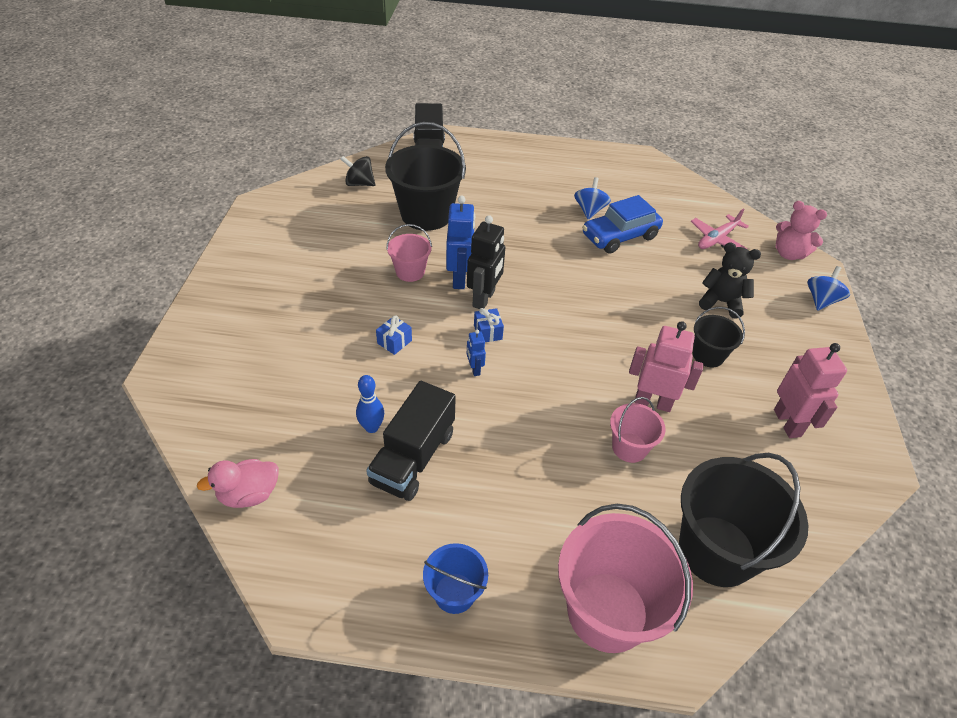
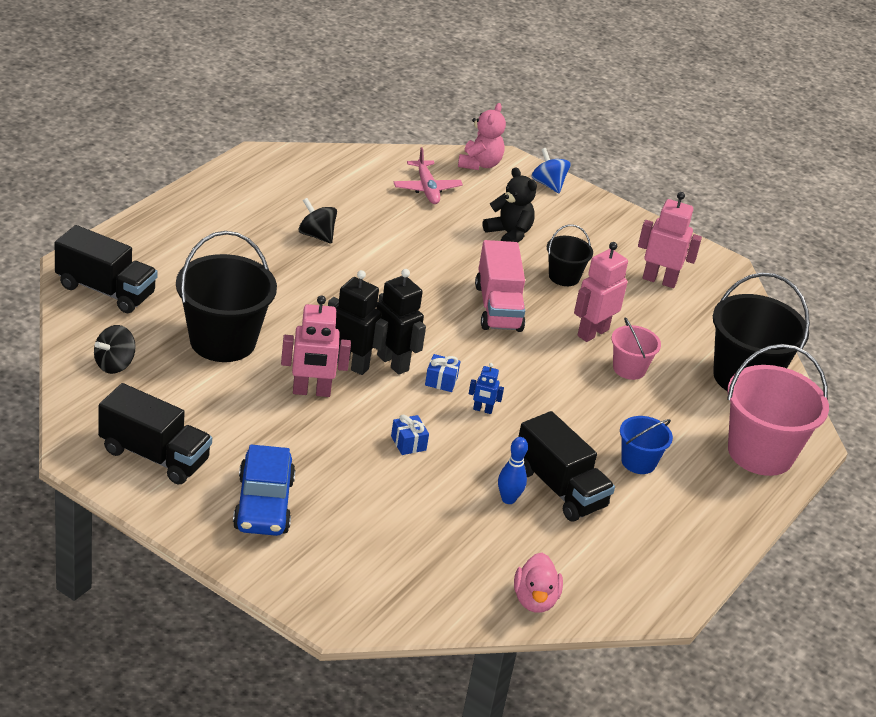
camera: 65 degrees left, 10 degrees down
(281, 231) = (154, 456): none -> black truck
(410, 272) = (311, 392): pink bucket -> pink robot
(454, 593) = (703, 519): blue bucket -> blue bucket (638, 462)
(460, 279) = (350, 364): blue robot -> black robot
(589, 210) = (316, 235): blue spinning top -> black spinning top
(617, 330) = (498, 307): none -> pink truck
(620, 236) = (373, 239): blue car -> blue car (263, 504)
(721, 302) = (509, 234): black teddy bear -> black teddy bear turned 90 degrees clockwise
(789, 254) = (479, 164): pink teddy bear -> pink teddy bear turned 45 degrees counterclockwise

